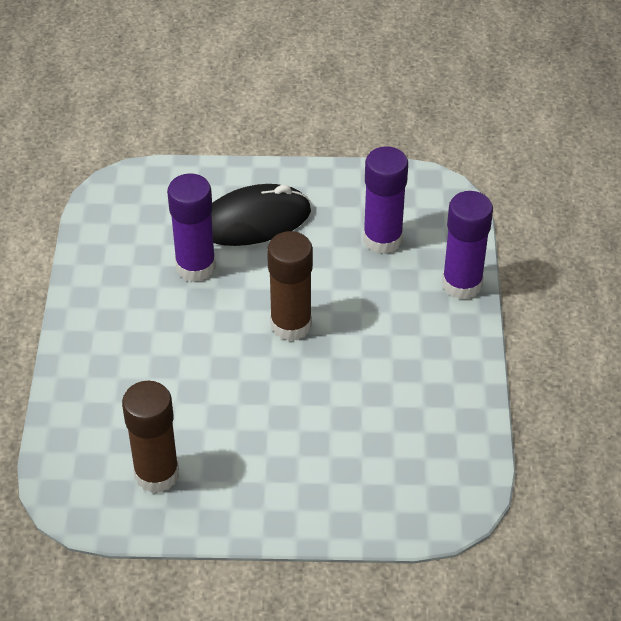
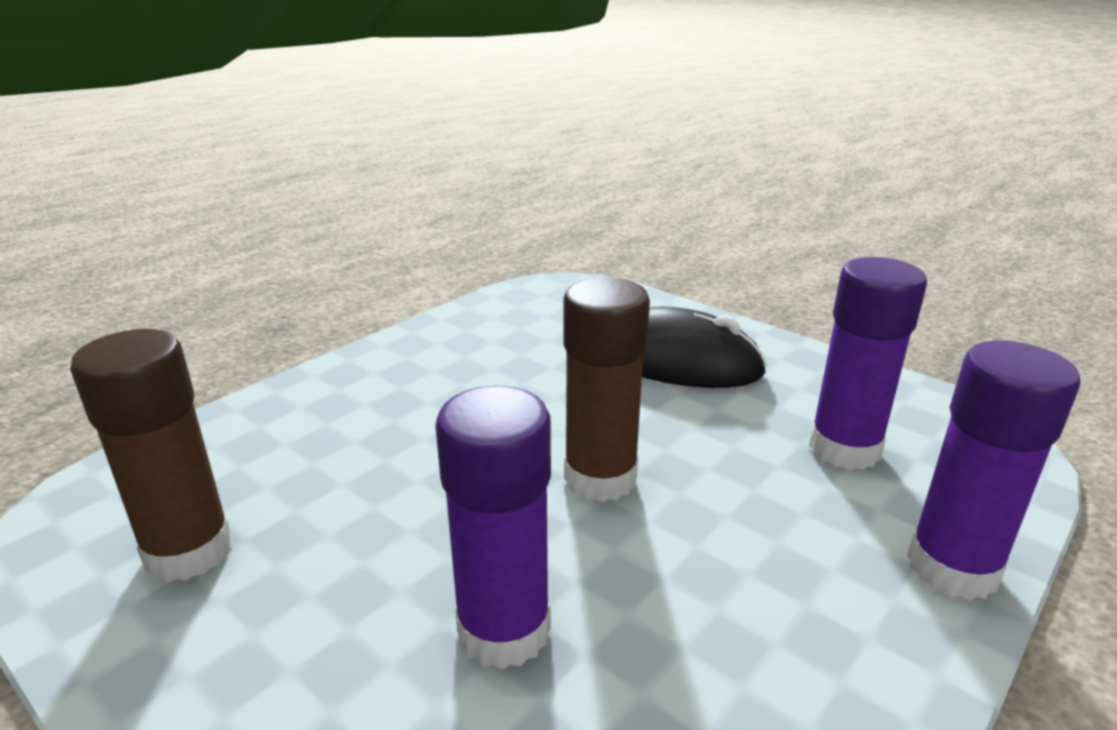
camera: 40 degrees right, 20 degrees down
(195, 267) = (556, 370): purple glue stick -> purple glue stick (504, 630)

